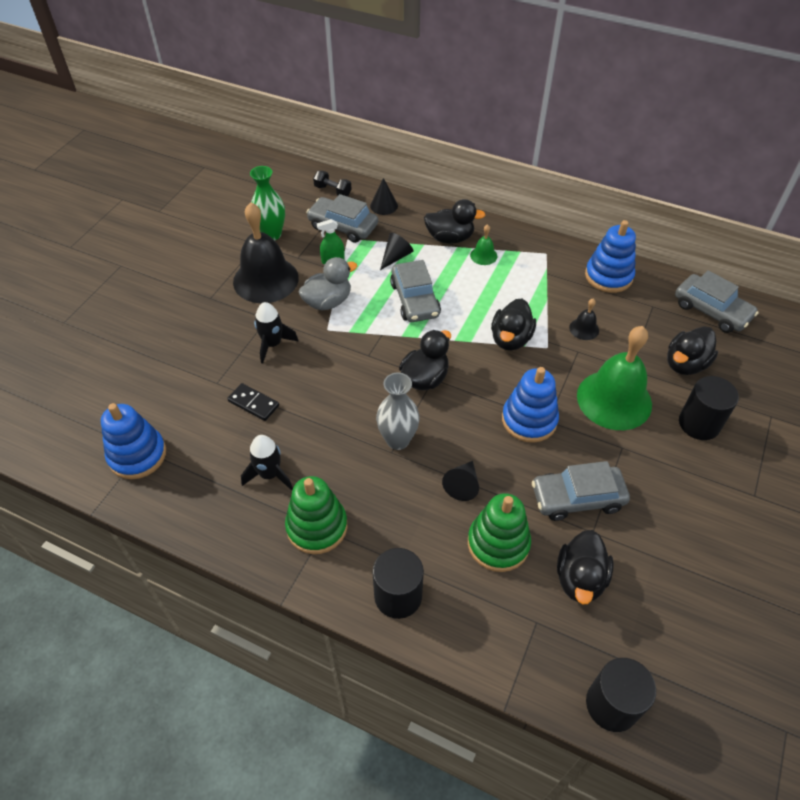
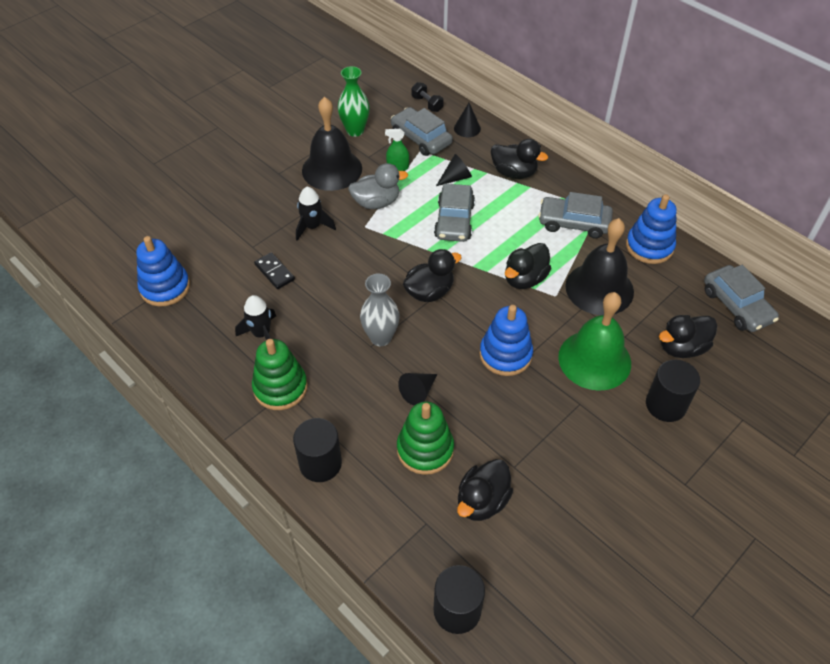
camera: 20 degrees right, 0 degrees up
(483, 255) = (537, 197): green bell -> none
(577, 498) = (515, 434): grey car -> grey car (574, 223)
(584, 329) = (599, 288): black bell -> black bell, size x2.33

